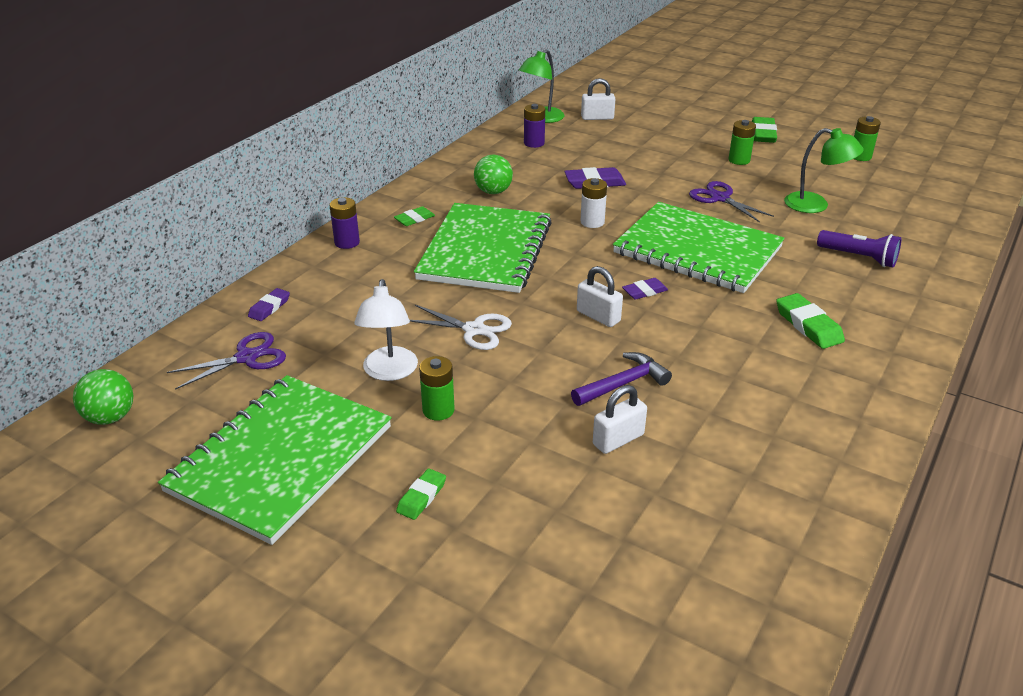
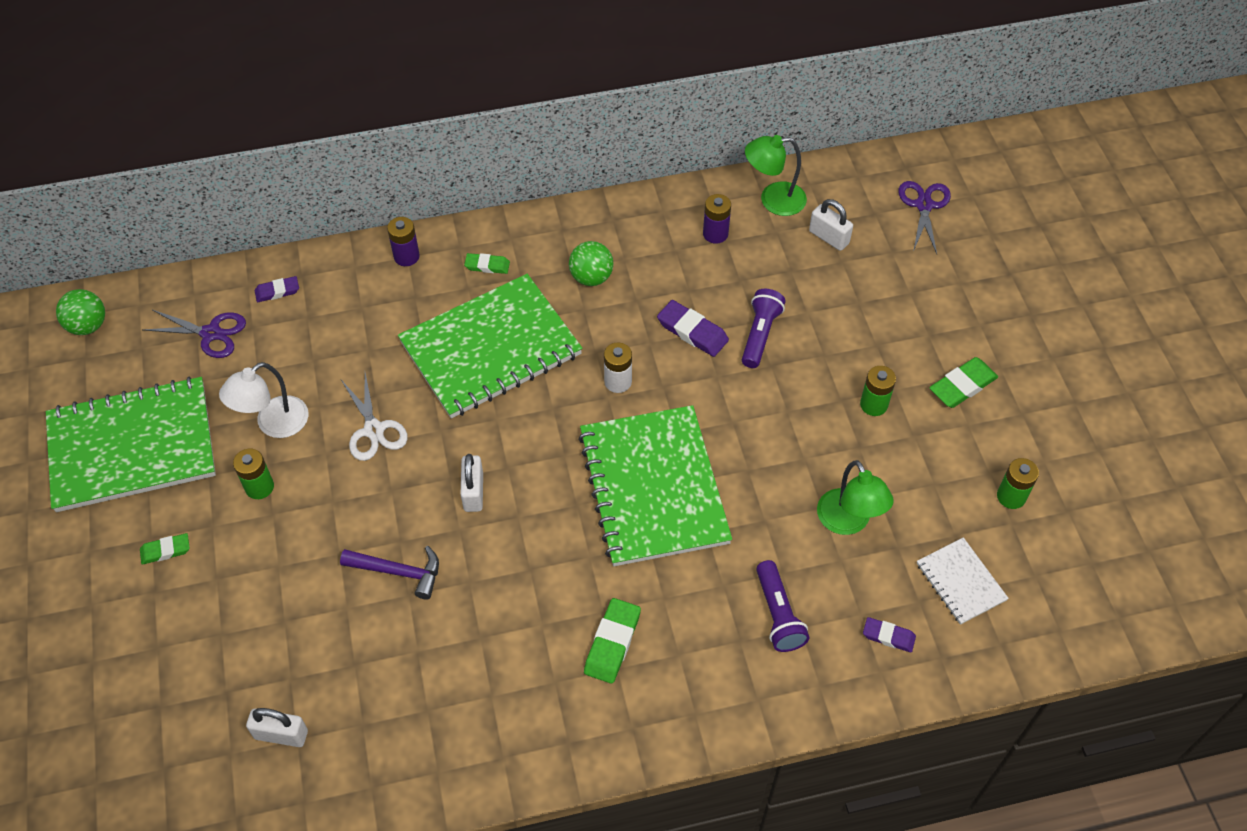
camera: 45 degrees right, 20 degrees up
(618, 439) = (328, 616): white padlock -> white padlock (281, 734)
(633, 166) = (759, 334): none -> purple flashlight
(644, 291) = (543, 496): purple eraser -> purple eraser (888, 636)
(720, 198) = (773, 441): purple scissors -> purple scissors (924, 205)
(904, 195) = (961, 582): none -> white notebook

